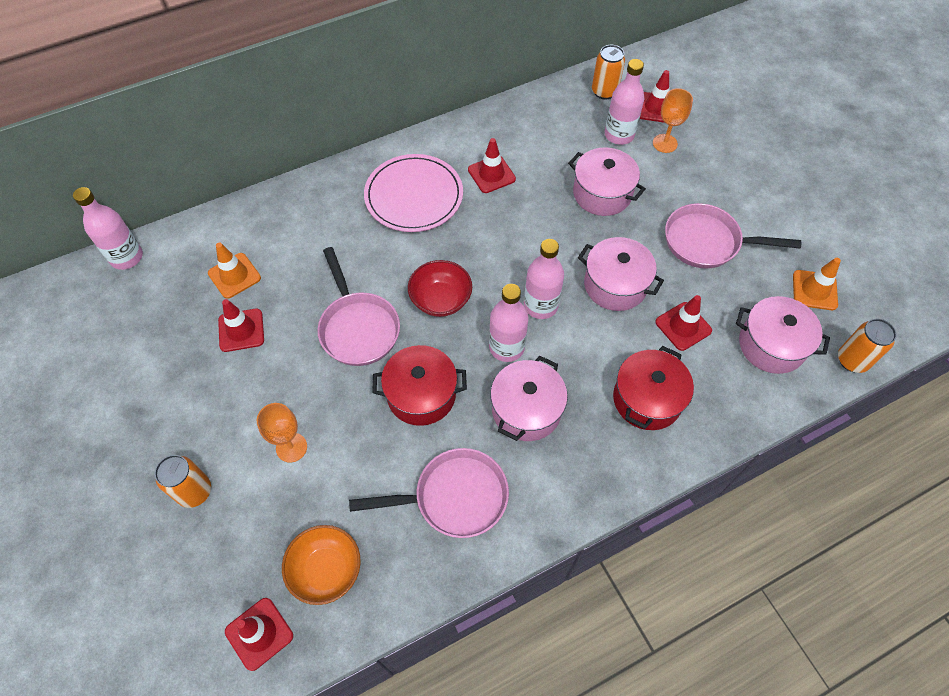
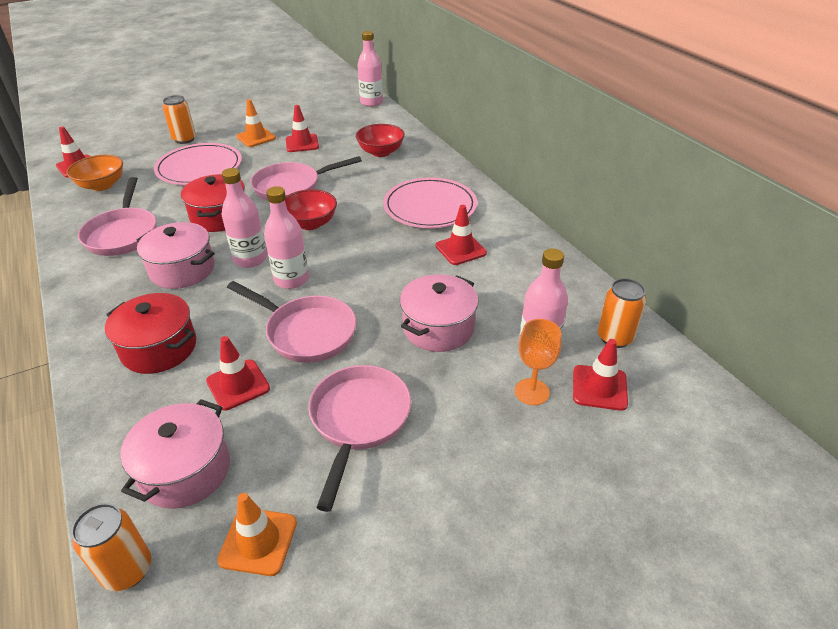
camera: 90 degrees right, 20 degrees down
(234, 276) = (350, 137): orange traffic cone -> orange traffic cone (256, 137)
(283, 242) = (381, 152): none -> red bowl
(291, 447) = (199, 167): orange goblet -> pink plate
(615, 285) = (306, 332): pink pot -> pink pan

